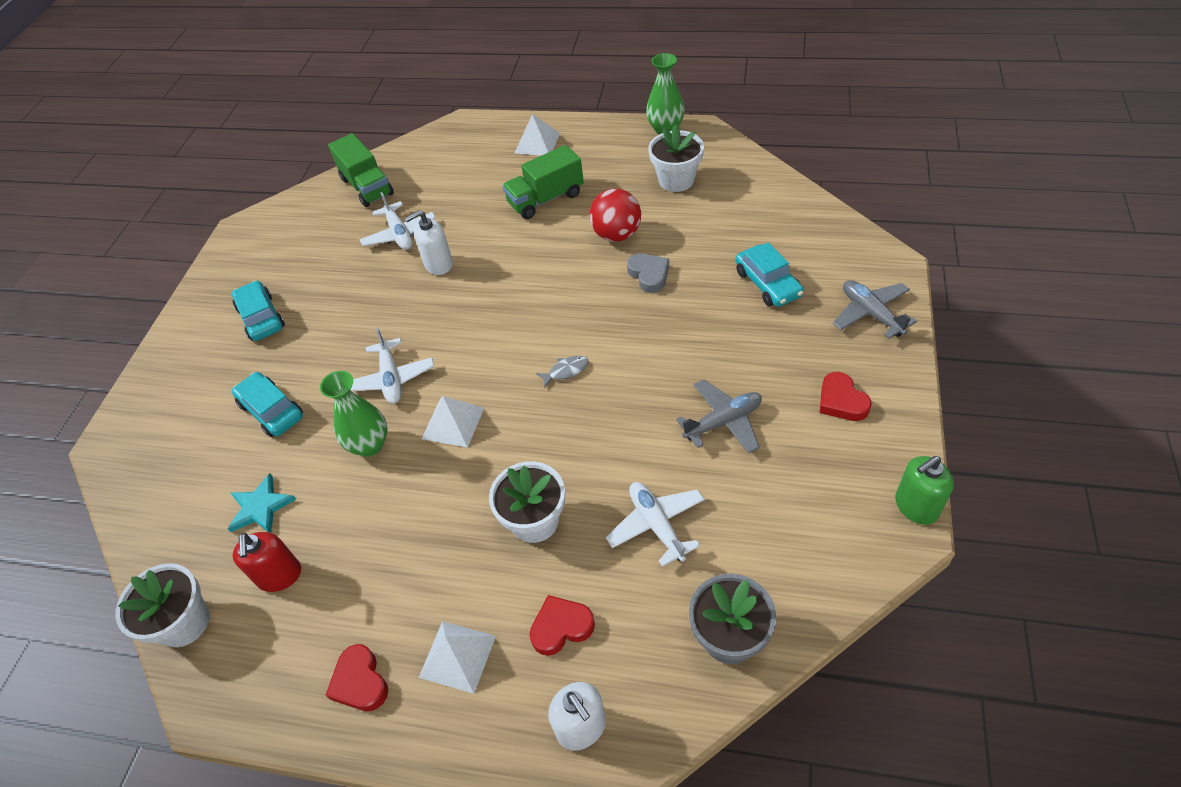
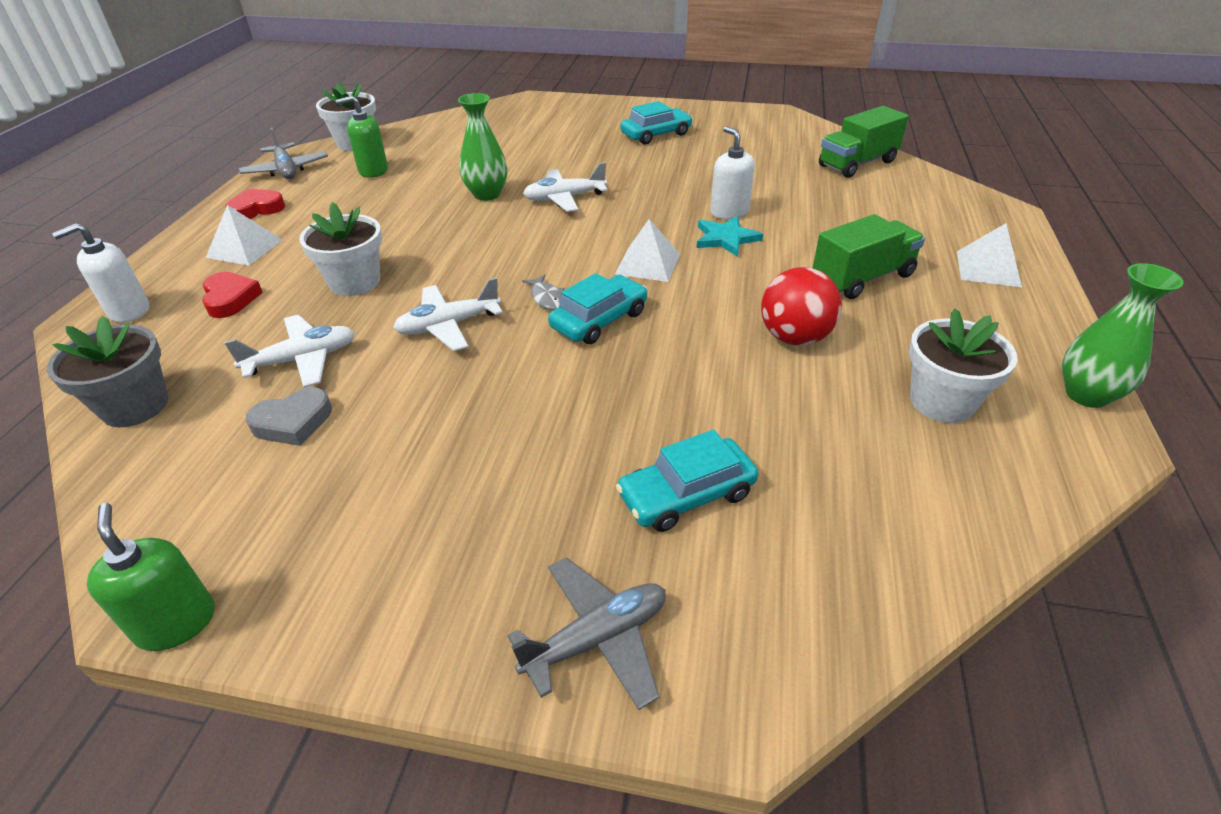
camera: 85 degrees right, 10 degrees down
(260, 507) = (442, 157): turquoise star -> turquoise star (726, 238)
(271, 410) = (543, 150): turquoise car -> turquoise car (599, 320)
(279, 575) = (373, 170): red soap dispenser -> green soap dispenser
(399, 234) = (778, 187): white plane -> white plane (448, 325)
(453, 423) = (496, 233): white pyramid -> white pyramid (648, 263)
(546, 199) = (862, 278): green truck -> green truck turned 90 degrees clockwise
(649, 275) = (709, 365): grey heart -> grey heart (293, 422)
(723, 422) = (422, 422): grey plane -> grey plane (286, 170)
(841, 401) = (410, 558): red heart -> none

